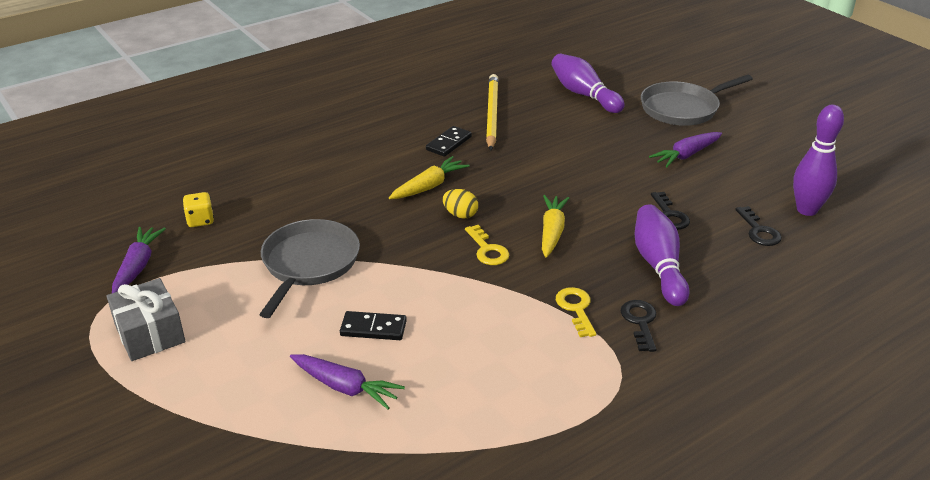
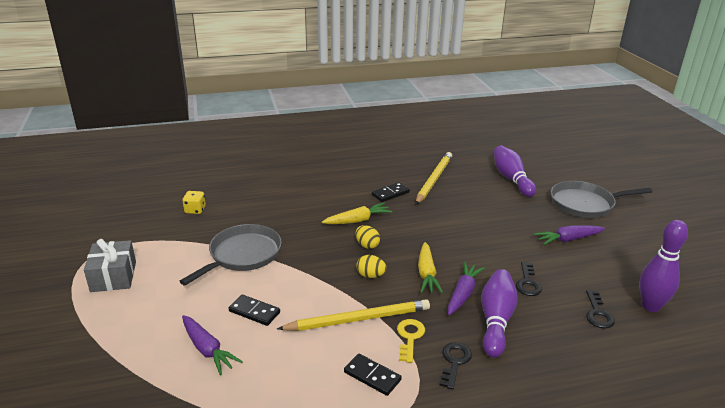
camera: 20 degrees right, 5 degrees down
(138, 266) = (138, 231): purple carrot -> purple carrot (463, 294)
(487, 250) = (370, 275): yellow key -> yellow egg
(505, 304) = (358, 319): none -> yellow pencil
(552, 232) = (426, 274): yellow carrot -> yellow carrot turned 150 degrees clockwise
(560, 362) = (372, 376): none -> black domino

